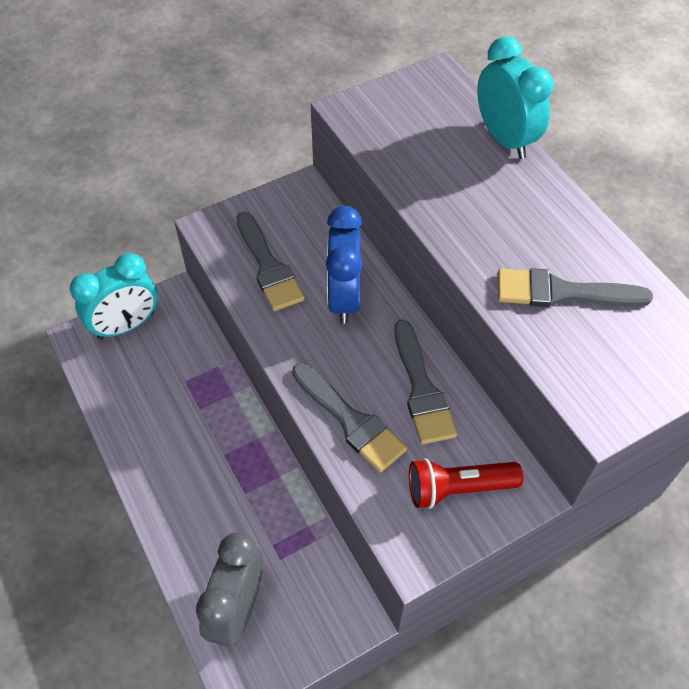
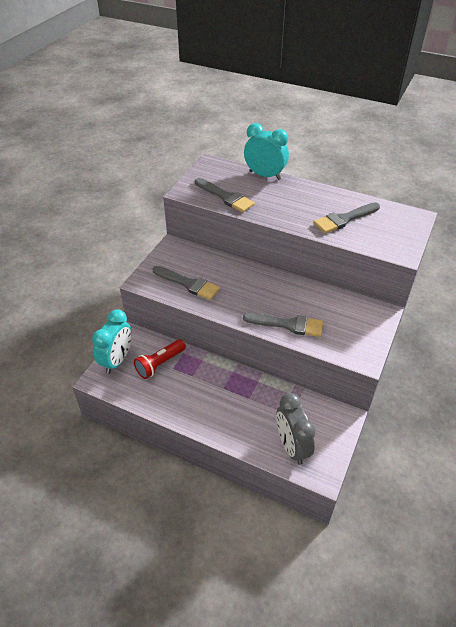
camera: 35 degrees left, 10 degrees down
(344, 298) = (236, 279): blue clock -> none
(421, 389) = (305, 297): grey brush -> grey brush (225, 197)
(458, 488) = (356, 325): red flashlight -> red flashlight (160, 364)

